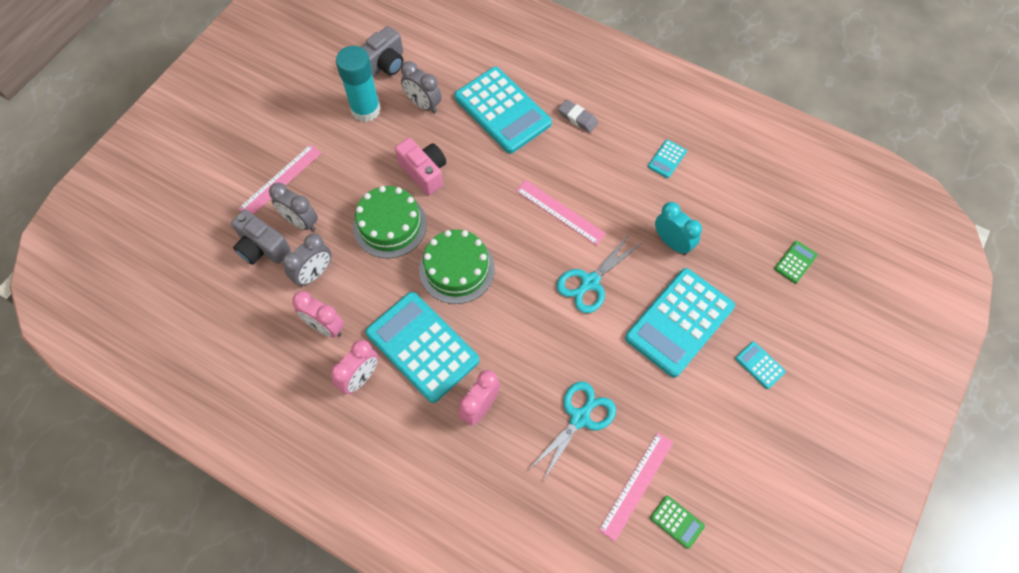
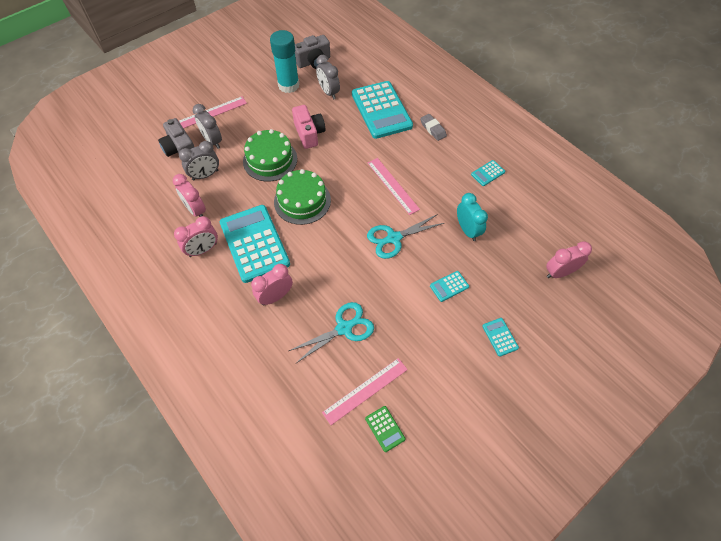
camera: 20 degrees right, 5 degrees down
(679, 322) = (449, 286): turquoise calculator -> turquoise calculator, size x0.42
(795, 262) = (559, 272): green calculator -> pink clock

